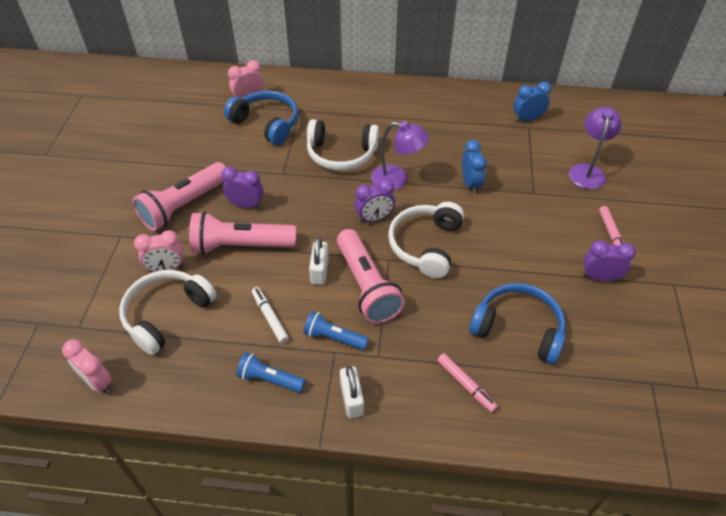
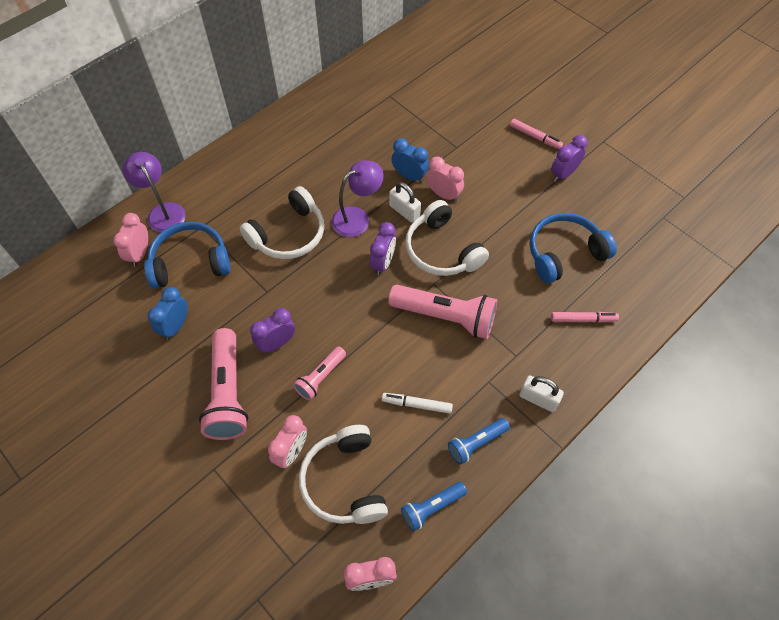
camera: 50 degrees left, 10 degrees up
(241, 246) = (320, 377): pink flashlight -> pink flashlight, size x0.56
(319, 271) = (401, 338): white padlock -> white padlock (404, 211)
(334, 338) = (475, 373): blue flashlight -> blue flashlight (432, 507)
(478, 213) = (443, 194): none -> pink clock
(527, 119) = (380, 90): blue clock -> blue clock (176, 326)
(587, 171) = (467, 100): purple lamp -> purple lamp (163, 212)

